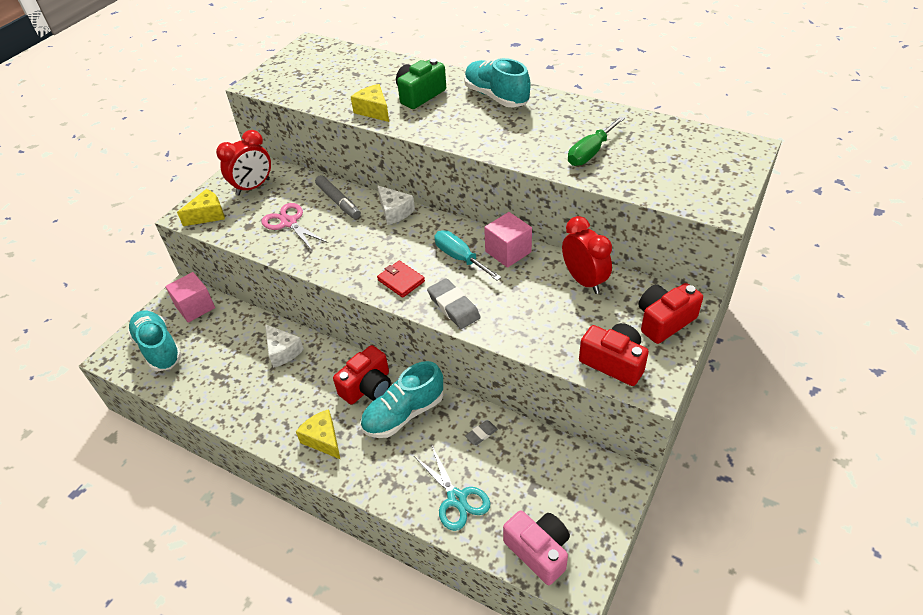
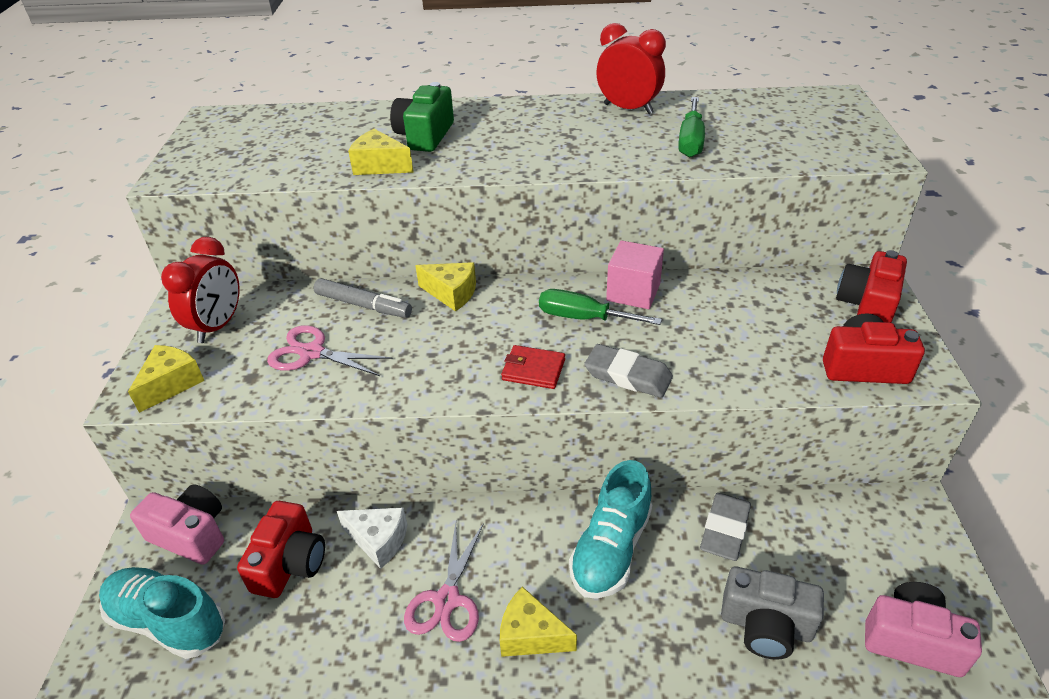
camera: 30 degrees left, 5 degrees down
(195, 307) = (191, 535): pink cube -> pink camera
(294, 400) = (447, 600): none -> pink scissors
(367, 387) = (536, 536): red camera -> red camera (290, 563)
(394, 212) = (451, 293): white cheese -> yellow cheese
(456, 498) = (766, 625): turquoise scissors -> grey camera
(460, 258) = (583, 318): turquoise screwdriver -> green screwdriver
(481, 434) = (725, 529): grey eraser -> grey eraser, size x1.84
(496, 97) = (523, 115): turquoise shoe -> none
(584, 280) = (746, 293): red clock -> red clock (628, 109)

